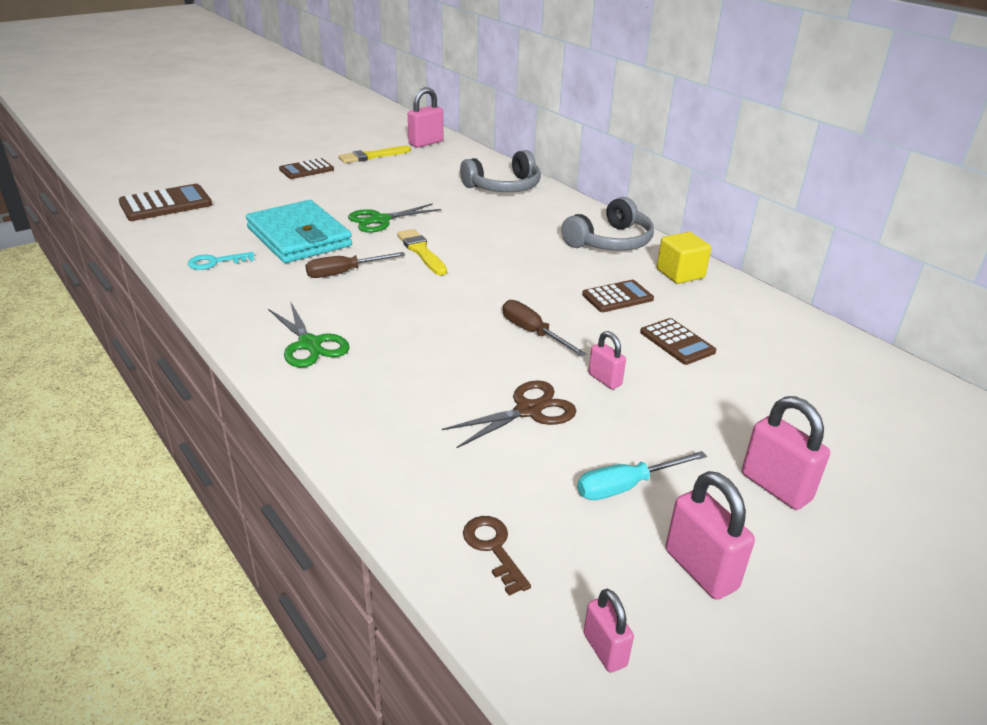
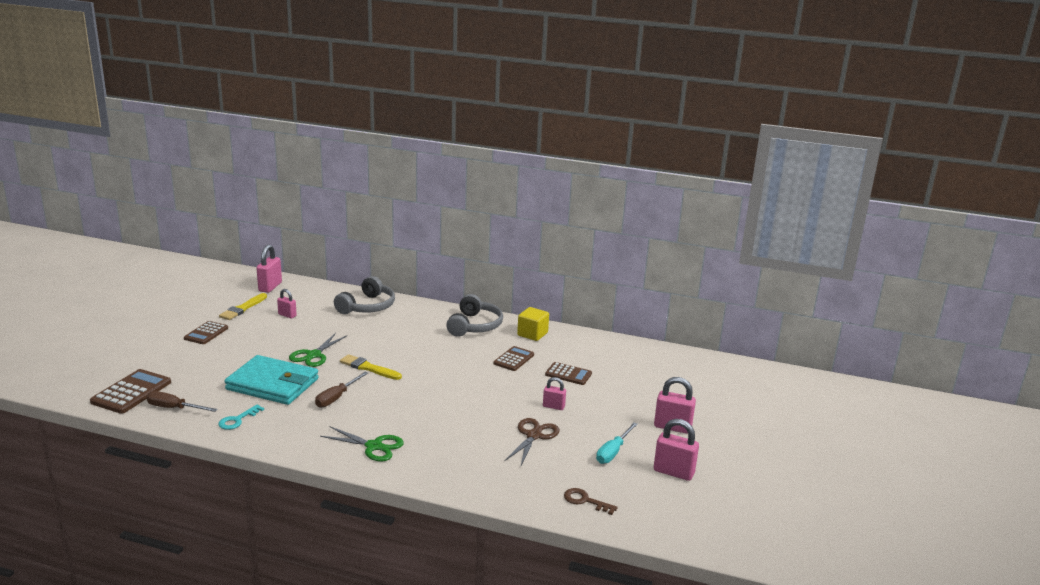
camera: 35 degrees left, 10 degrees down
(533, 332) = (491, 395): brown screwdriver -> brown screwdriver (174, 408)
(605, 650) = (667, 516): pink padlock -> pink padlock (287, 315)

